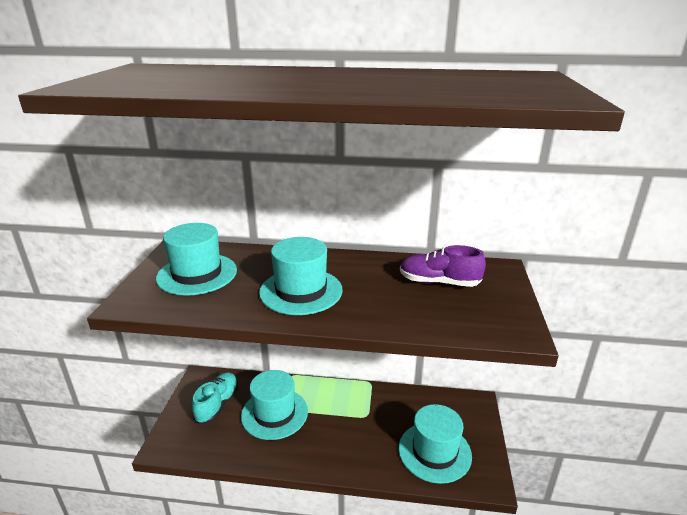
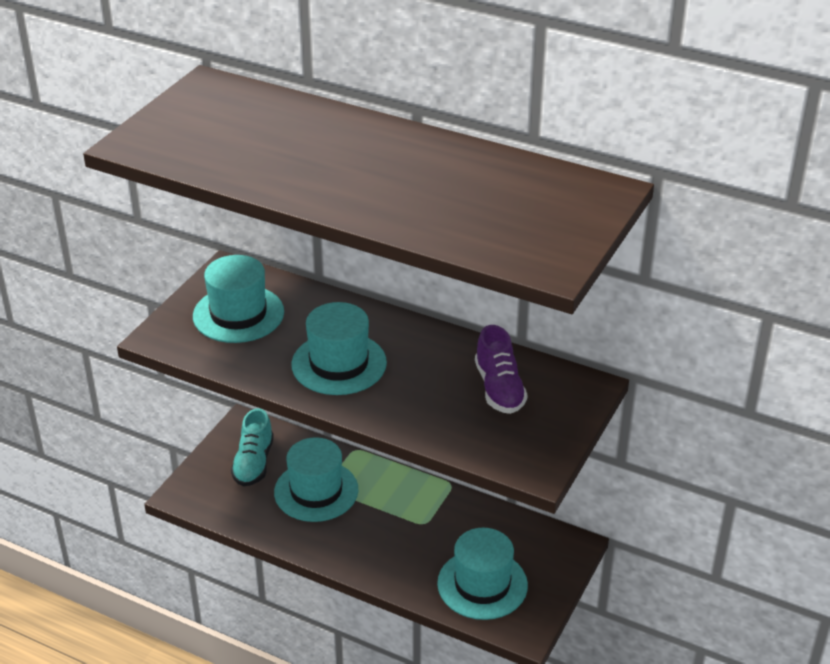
camera: 20 degrees right, 10 degrees up
(217, 404) = (253, 463): turquoise shoe -> turquoise shoe turned 150 degrees clockwise
(439, 282) = (499, 388): purple shoe -> purple shoe turned 135 degrees counterclockwise

